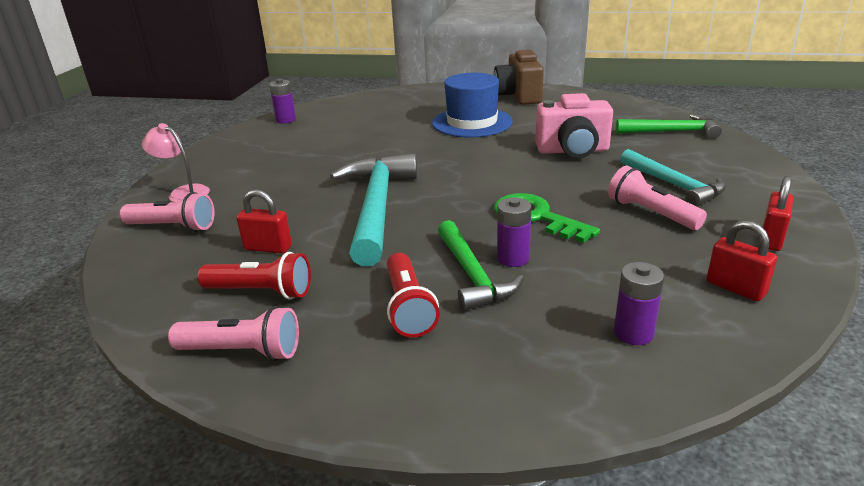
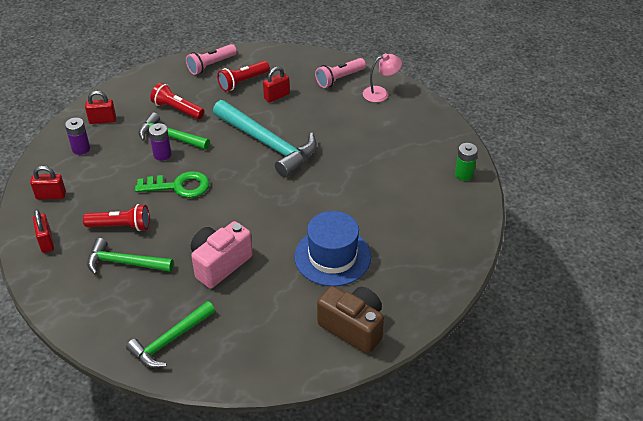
camera: 130 degrees right, 15 degrees up
(286, 120) = (464, 174): purple battery -> green battery
(548, 364) = (102, 120): none -> red padlock
(650, 213) = (121, 226): pink flashlight -> red flashlight
(673, 185) = (125, 263): turquoise hammer -> green hammer

